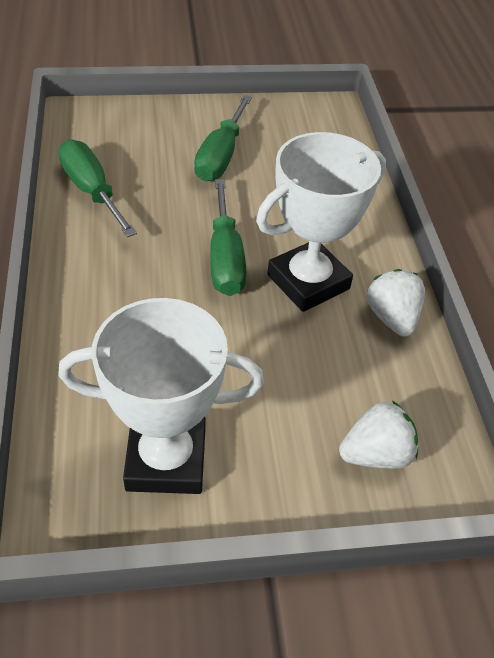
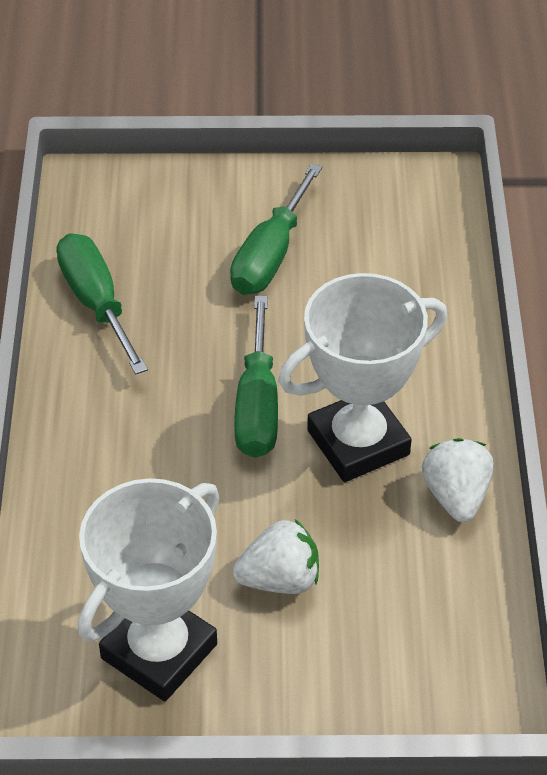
camera: 10 degrees right, 0 degrees up
(166, 459) = (159, 651): white trophy -> white trophy turned 60 degrees counterclockwise
(376, 454) = (401, 661): white strawberry -> white strawberry (280, 579)

